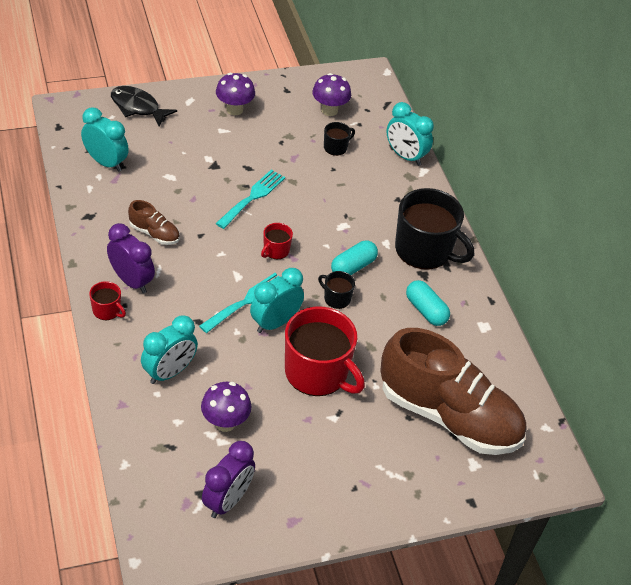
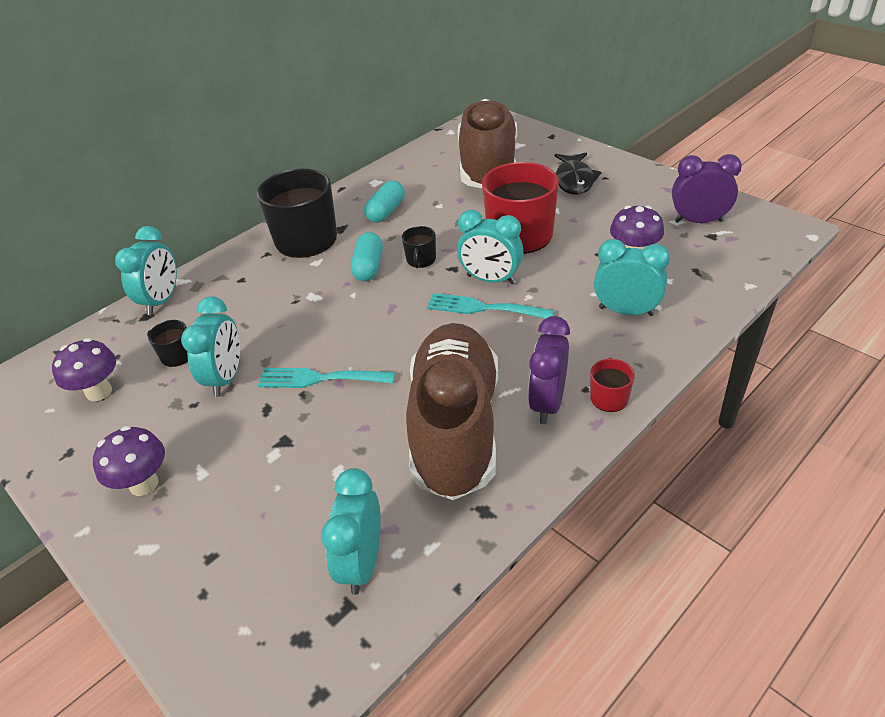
camera: 110 degrees left, 5 degrees down
(138, 107) = (199, 607): black fish -> black fish (574, 180)
(154, 233) = (455, 427): brown shoe -> brown shoe, size x2.44
(276, 250) = (392, 322): red mug -> none
(292, 160) = (226, 378): none -> turquoise clock
(353, 267) = (368, 267): turquoise capsule -> turquoise capsule turned 75 degrees clockwise

